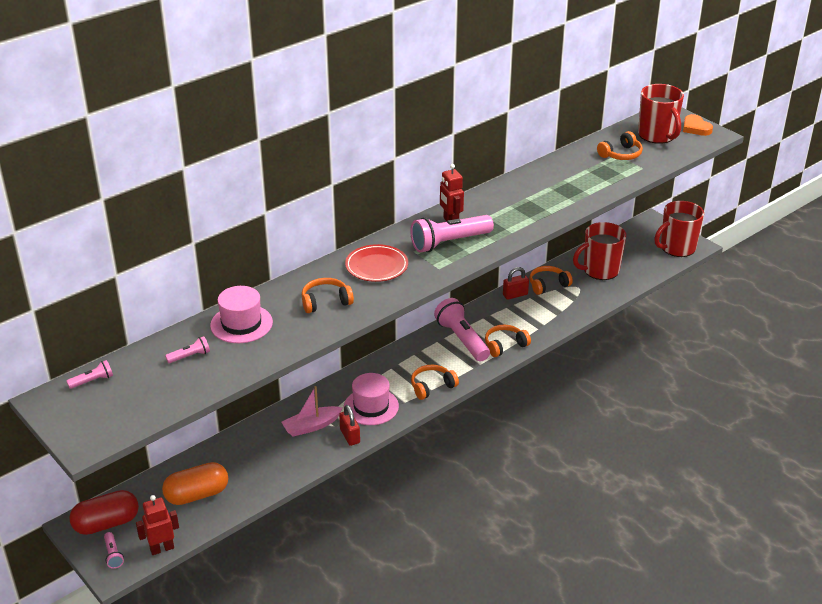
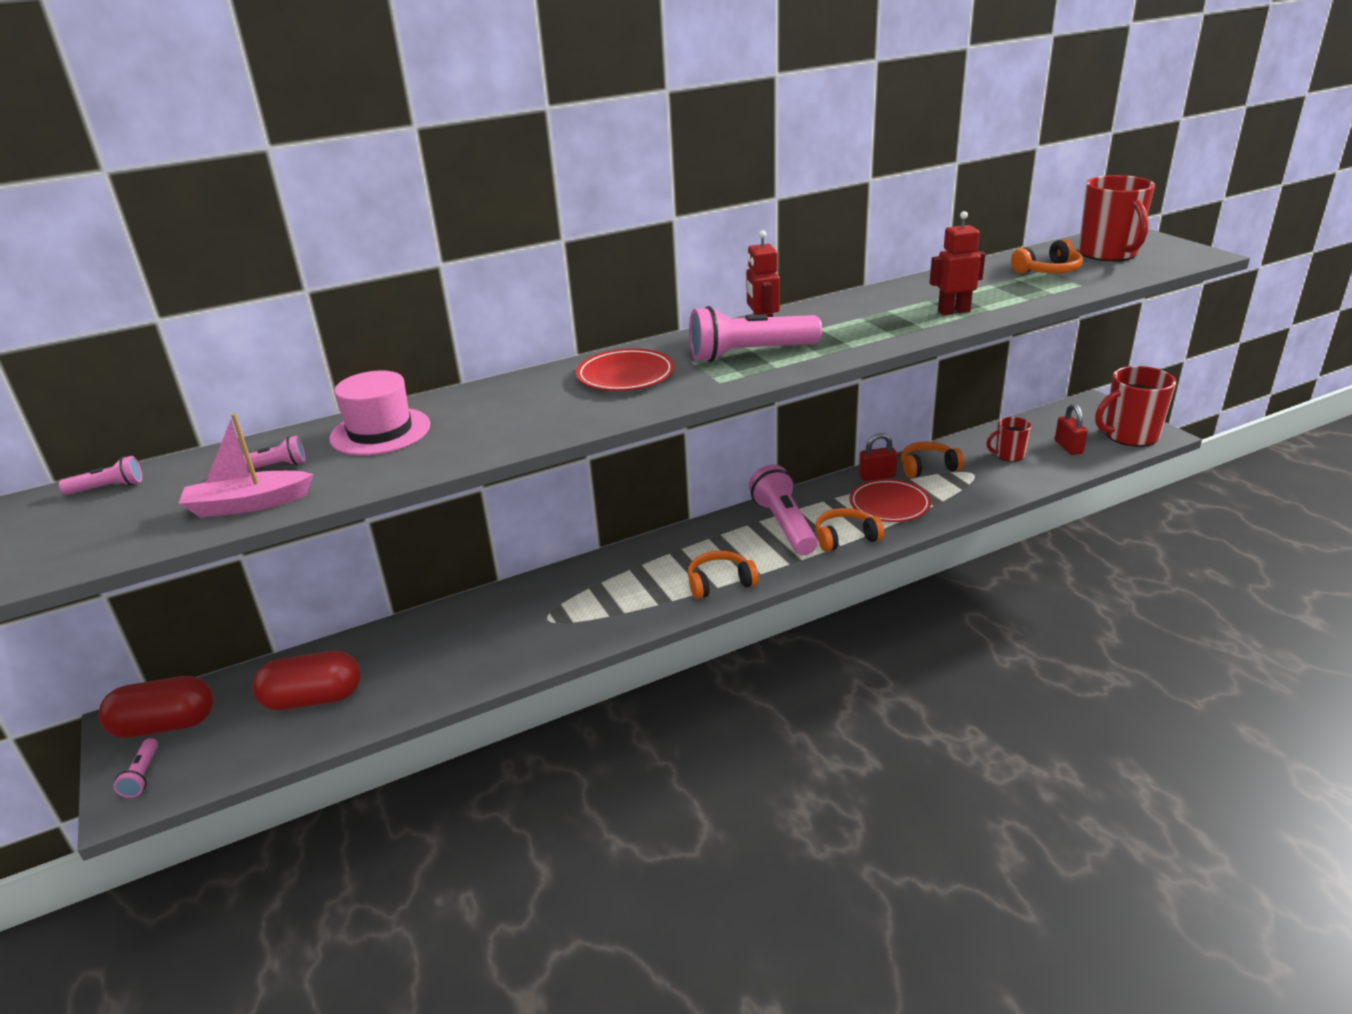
camera: 15 degrees right, 5 degrees down
(162, 548) = (215, 775): red robot -> red robot (953, 311)
(197, 495) = (313, 699): orange capsule -> red capsule
(311, 426) = (523, 620): pink boat -> pink boat (248, 504)
(325, 302) = (523, 412): orange headphones -> none
(350, 436) = (572, 640): red padlock -> red padlock (1068, 447)
(371, 406) = (620, 601): pink hat -> none
(528, 317) = (889, 504): none -> red plate
(600, 270) = (1009, 455): red mug -> red mug, size x0.55
(695, 128) = (1171, 248): orange heart -> none

